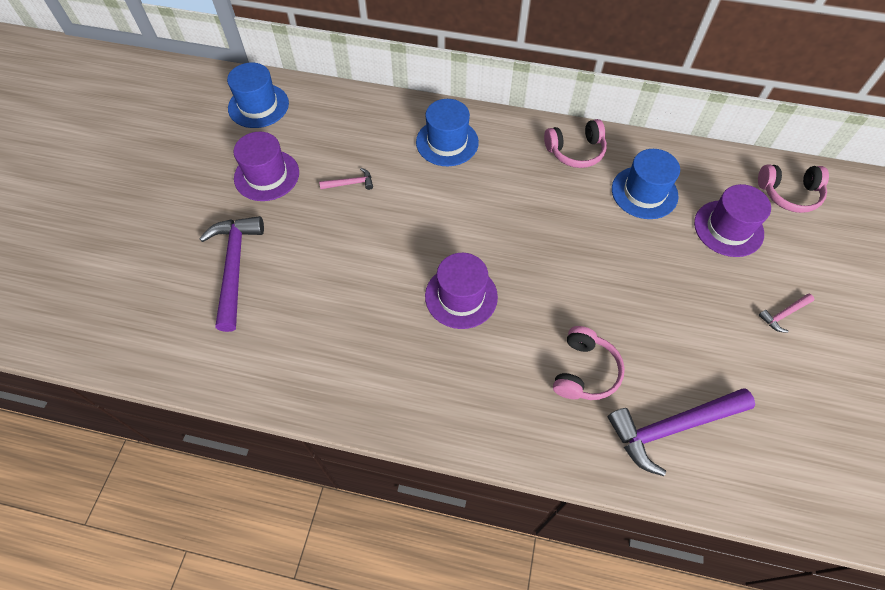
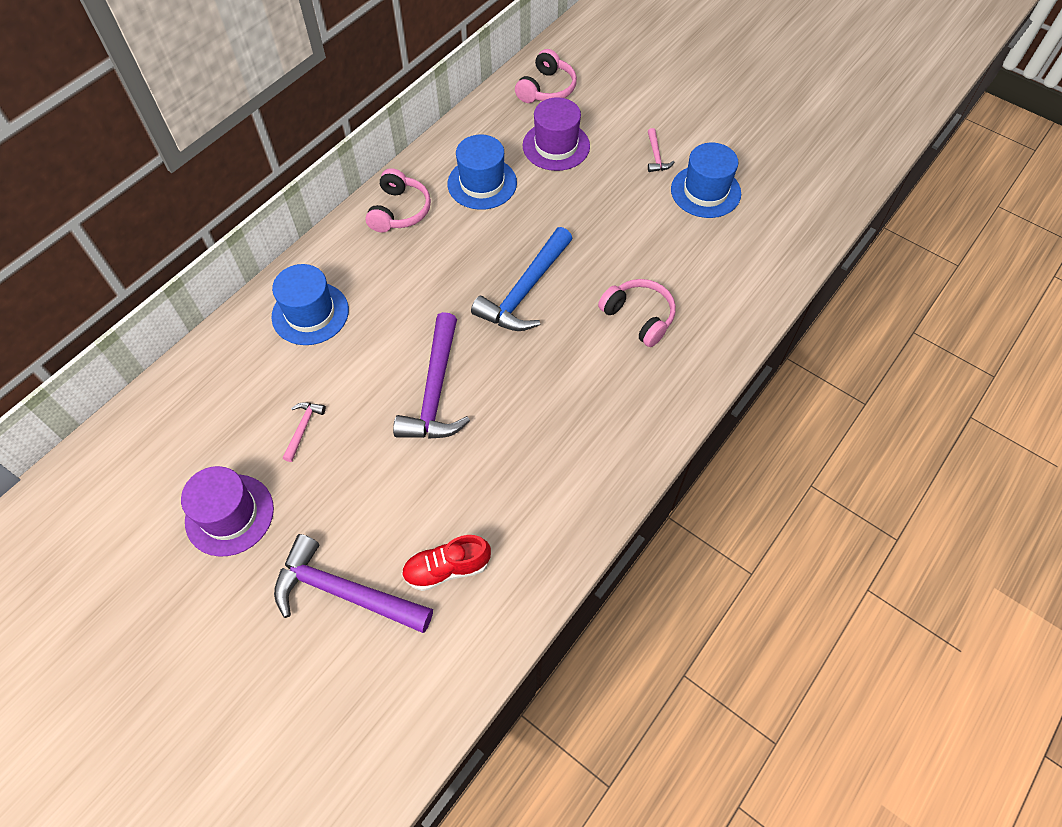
camera: 65 degrees left, 0 degrees up
(258, 106) = (107, 489): blue hat -> blue hat (705, 191)
(276, 324) = (447, 568): none -> red shoe
(461, 296) = (510, 380): purple hat -> none
(554, 270) = (525, 291): none -> blue hammer
(671, 428) = (718, 281): purple hammer -> purple hammer (435, 391)

